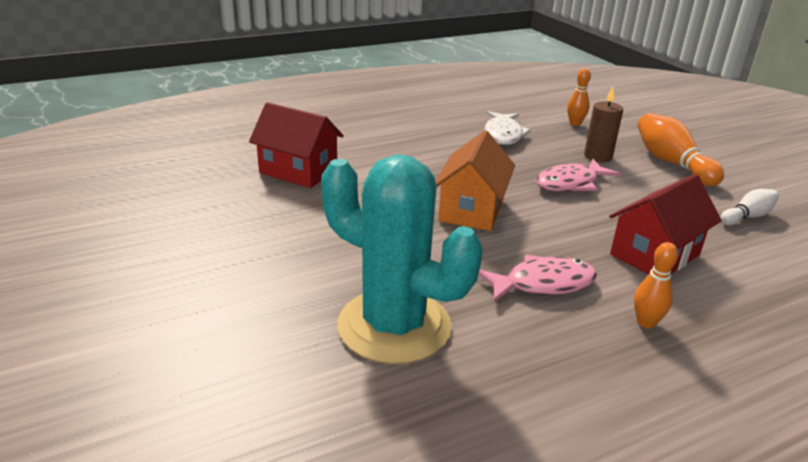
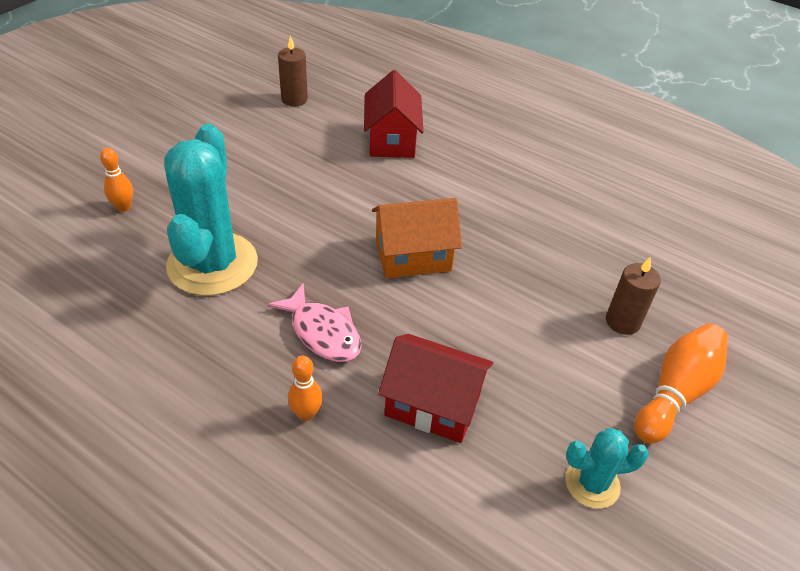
camera: 60 degrees right, 15 degrees up
(161, 199) = (294, 99): none -> brown candle
(503, 135) = (597, 235): white fish -> none
(571, 183) = (531, 312): pink fish -> none
(575, 123) = (696, 284): orange bowling pin -> orange bowling pin (123, 207)
(747, 217) = (592, 483): white bowling pin -> turquoise cactus

